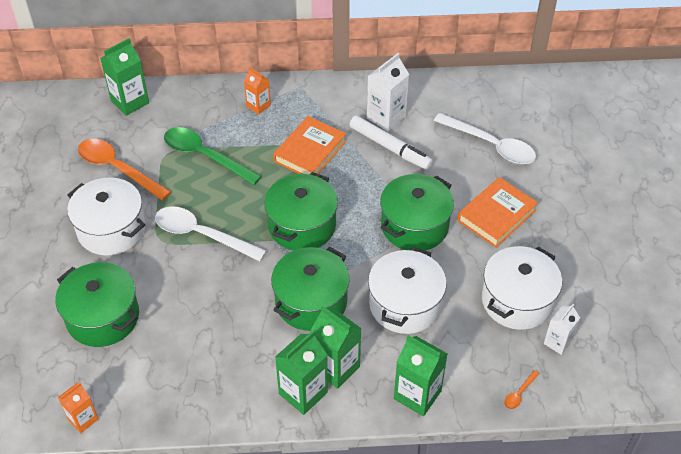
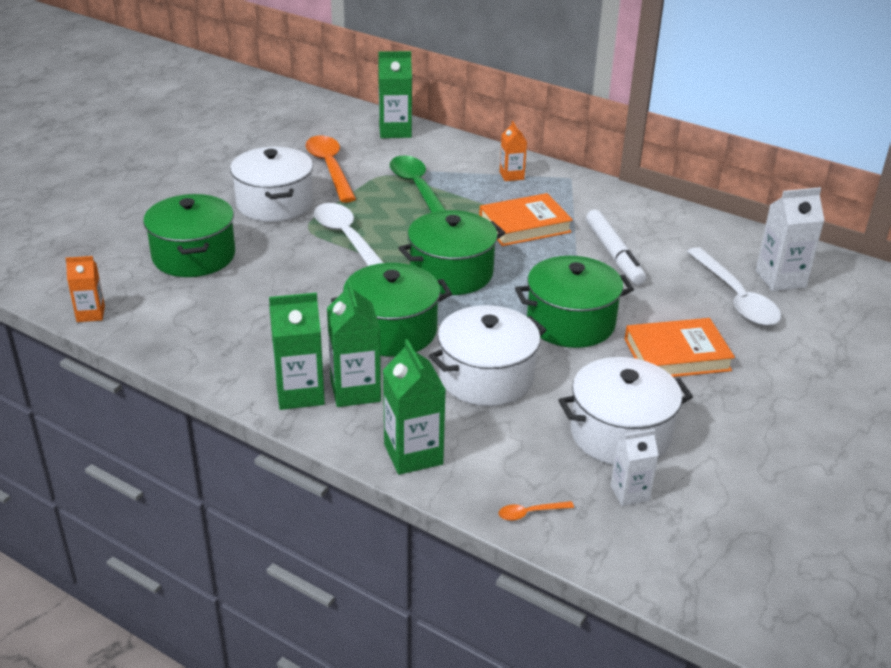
camera: 35 degrees right, 15 degrees down
(386, 117) = (636, 231): white carton -> white carton (780, 279)

